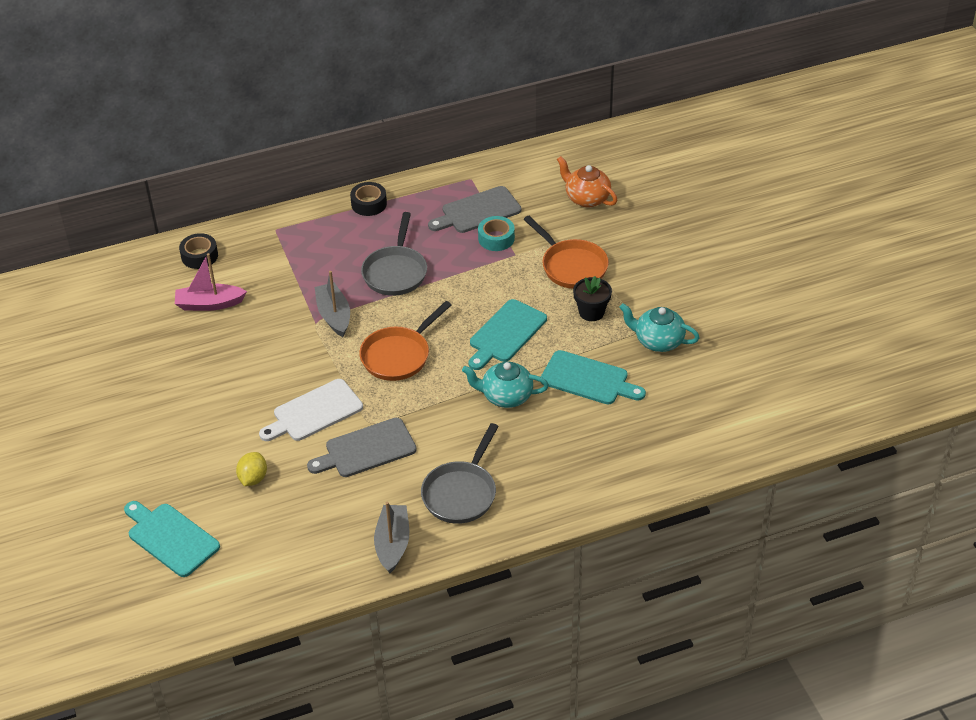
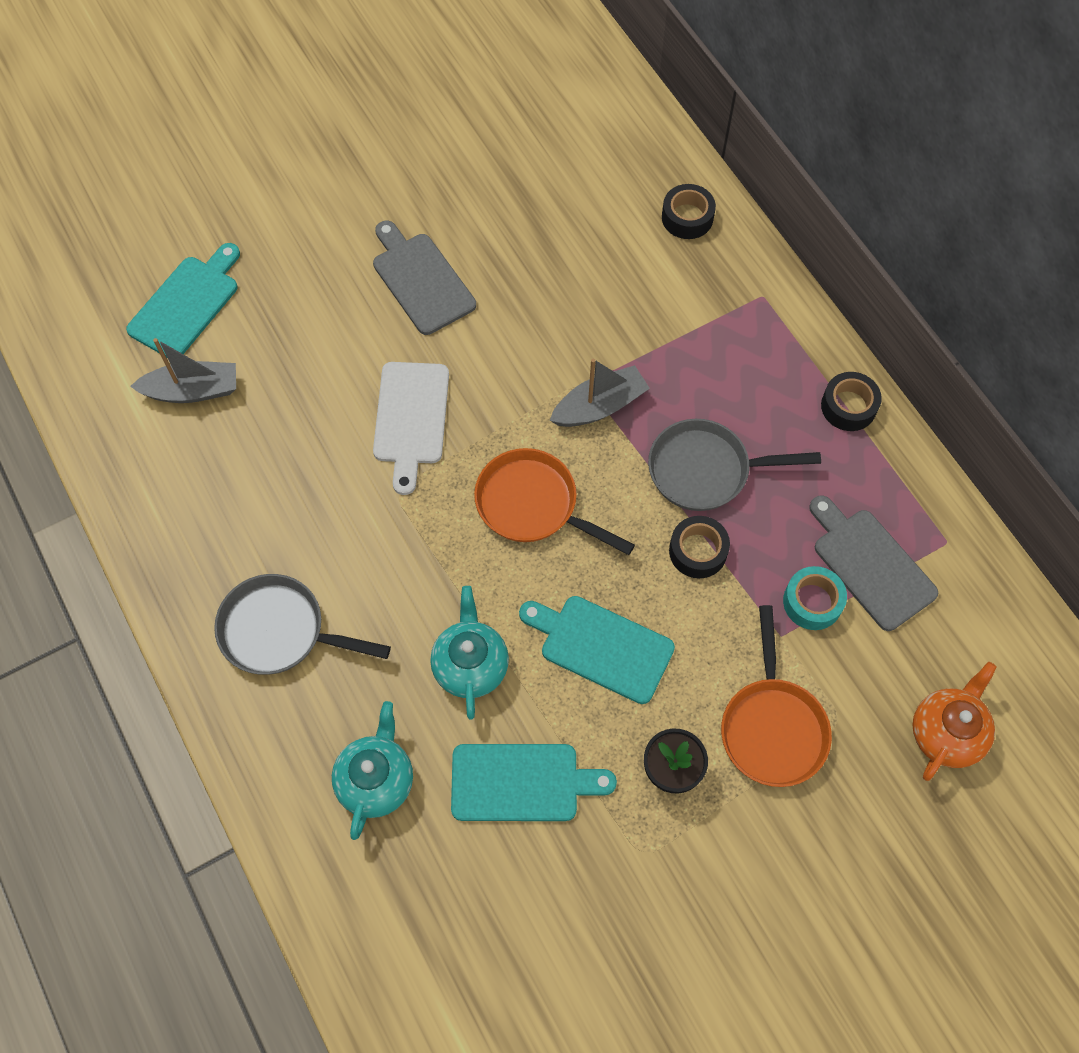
camera: 80 degrees right, 20 degrees up
(209, 304) = (595, 251): pink boat -> none
(253, 478) = (288, 371): yellow lemon -> none
(314, 412) = (411, 418): white cutting board -> white cutting board turned 135 degrees counterclockwise
(366, 449) = (349, 496): grey cutting board -> grey cutting board (421, 280)
(392, 544) = (186, 558): grey boat -> grey boat (192, 390)
(451, 283) = (698, 551): none -> black tape
(571, 266) = (772, 727): orange pan -> orange pan turned 45 degrees counterclockwise
(588, 379) = (521, 782): turquoise cutting board -> turquoise cutting board turned 105 degrees counterclockwise
(658, 341) = (622, 887): turquoise teapot -> turquoise teapot (376, 780)

